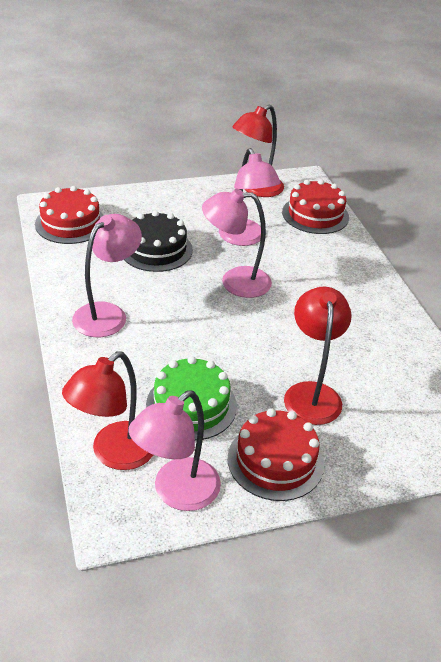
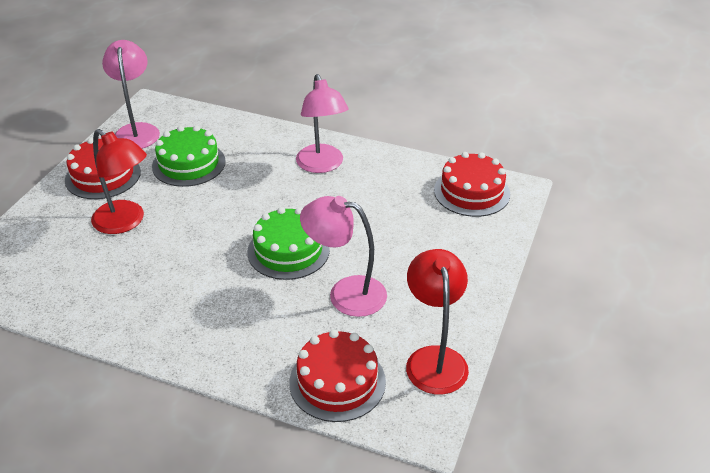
camera: 130 degrees right, 0 degrees up
(114, 454) = (192, 121): red lamp -> none
(156, 249) = (383, 225): black cake -> none
(235, 282) = (288, 251): pink lamp -> green cake

